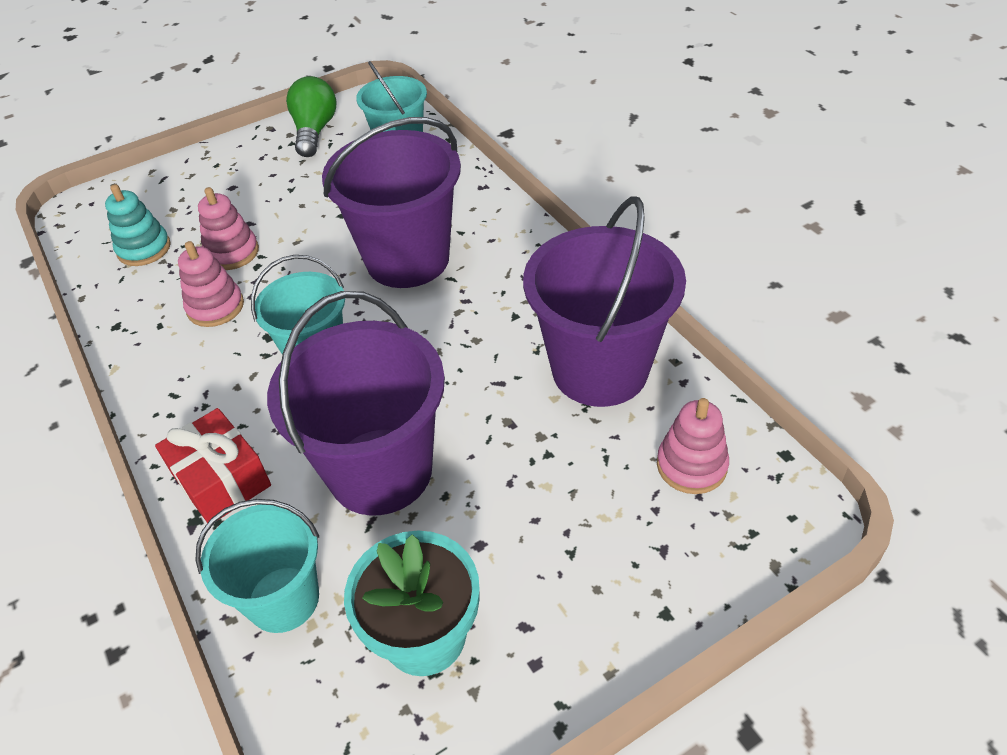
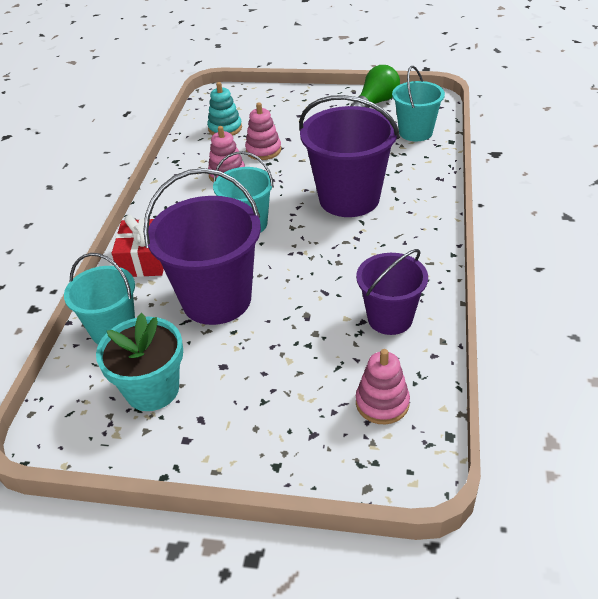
camera: 40 degrees right, 5 degrees down
(600, 369) = (390, 318): purple bucket -> purple bucket, size x0.62

